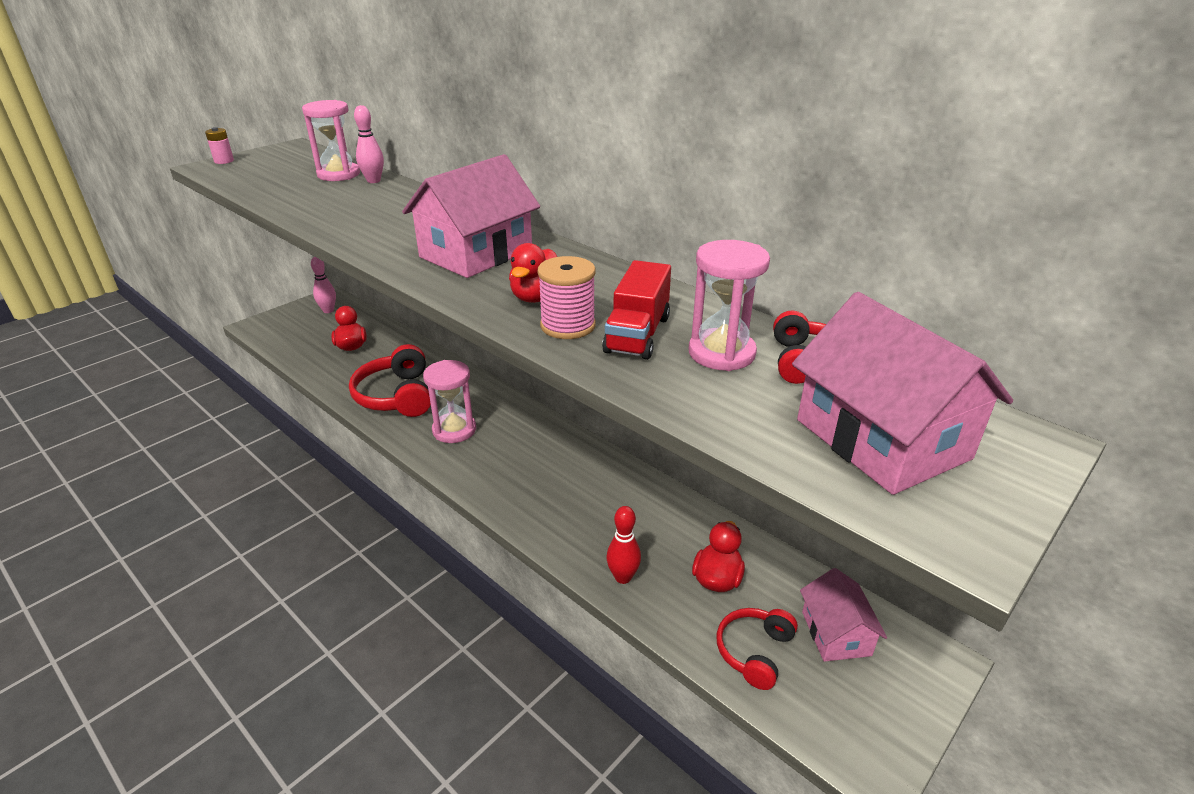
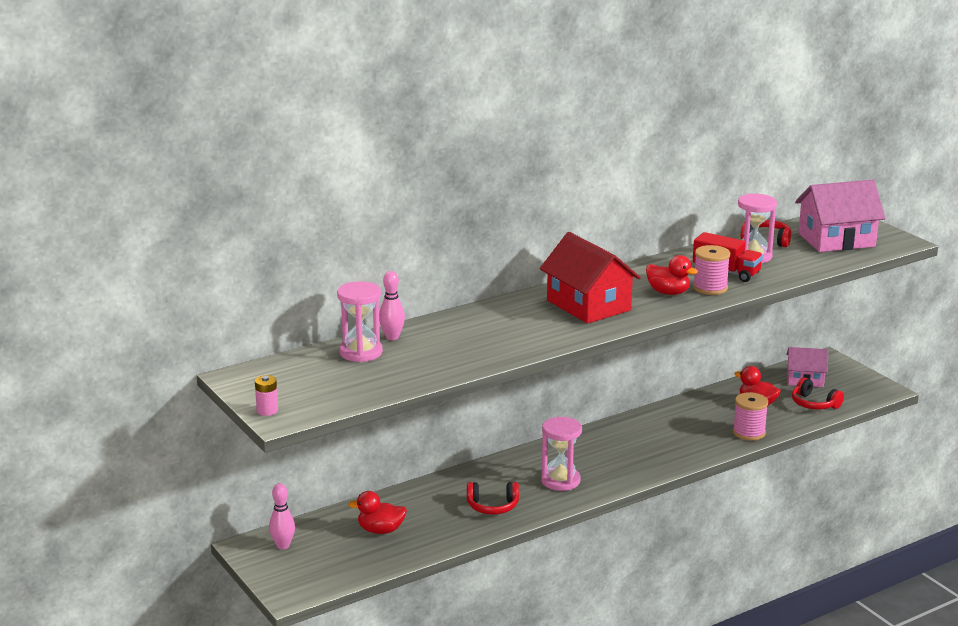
camera: 75 degrees left, 10 degrees down
(396, 396) = (492, 506): red headphones -> red headphones, size x0.61
(476, 253) = (588, 305): pink house -> red house
(623, 577) = (749, 432): red bowling pin -> pink spool

